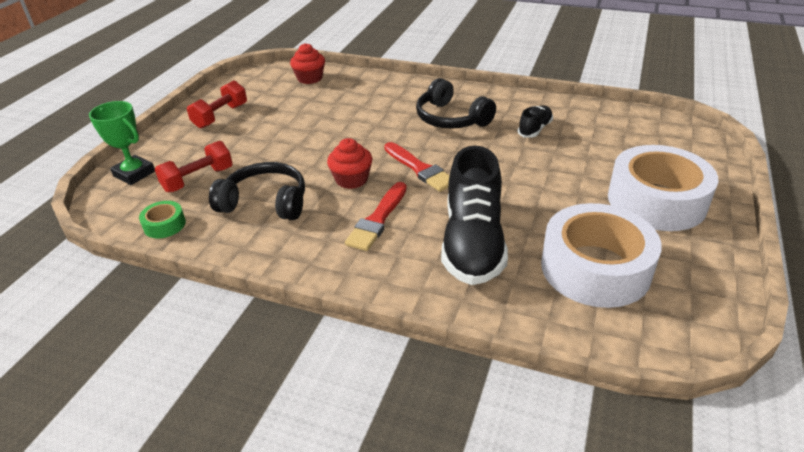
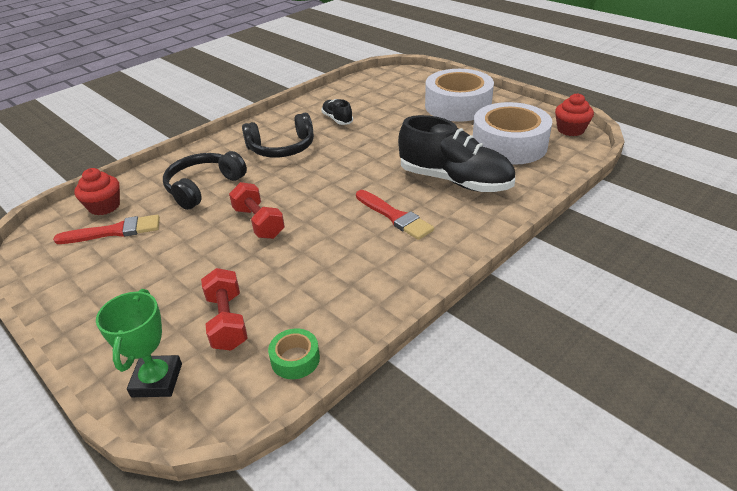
camera: 65 degrees left, 0 degrees up
(134, 174) = (157, 380): green trophy -> green trophy turned 60 degrees counterclockwise
(220, 116) = (104, 286): red dumbbell -> red dumbbell (259, 223)
(265, 203) = (316, 277): black headphones -> black headphones (204, 187)
(351, 179) = (325, 218): red cupcake -> red cupcake (570, 130)
(420, 169) = (342, 180): red brush -> red brush (114, 231)

